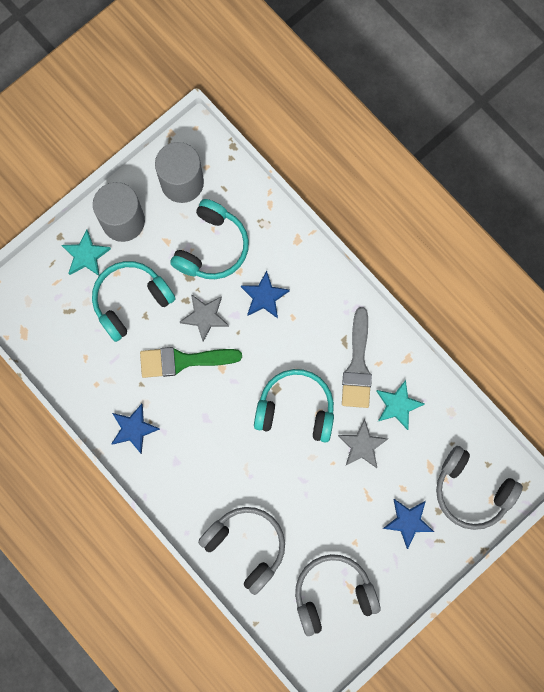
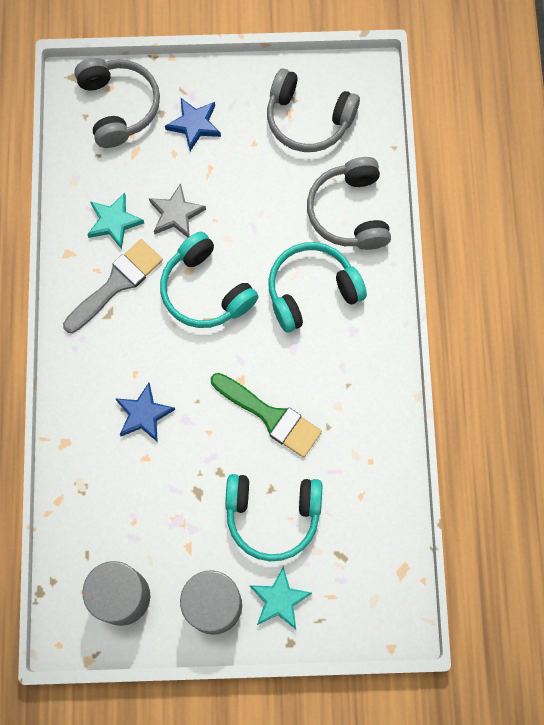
camera: 140 degrees left, 5 degrees down
(134, 429) = (368, 391): blue star -> none
(205, 317) = (215, 441): grey star -> none
(212, 247) = (150, 504): turquoise headphones -> turquoise headphones (311, 291)

